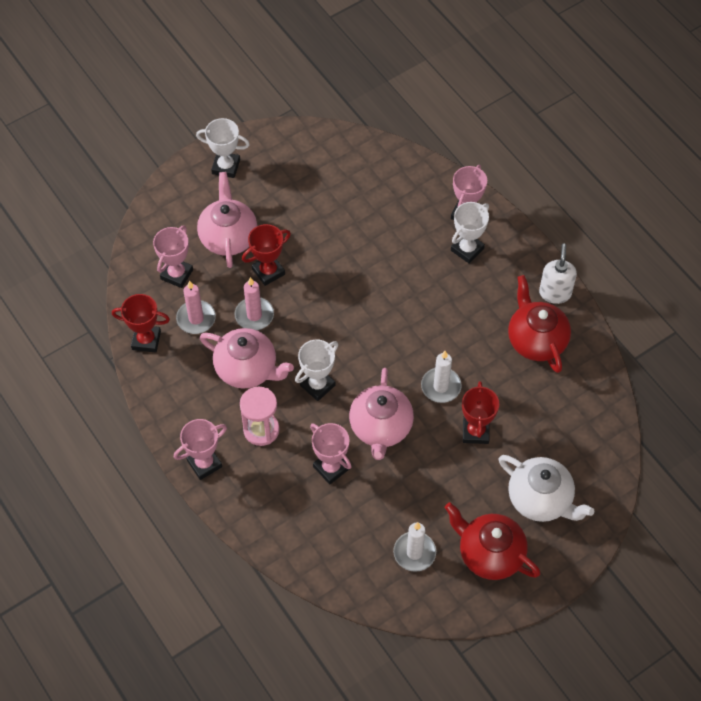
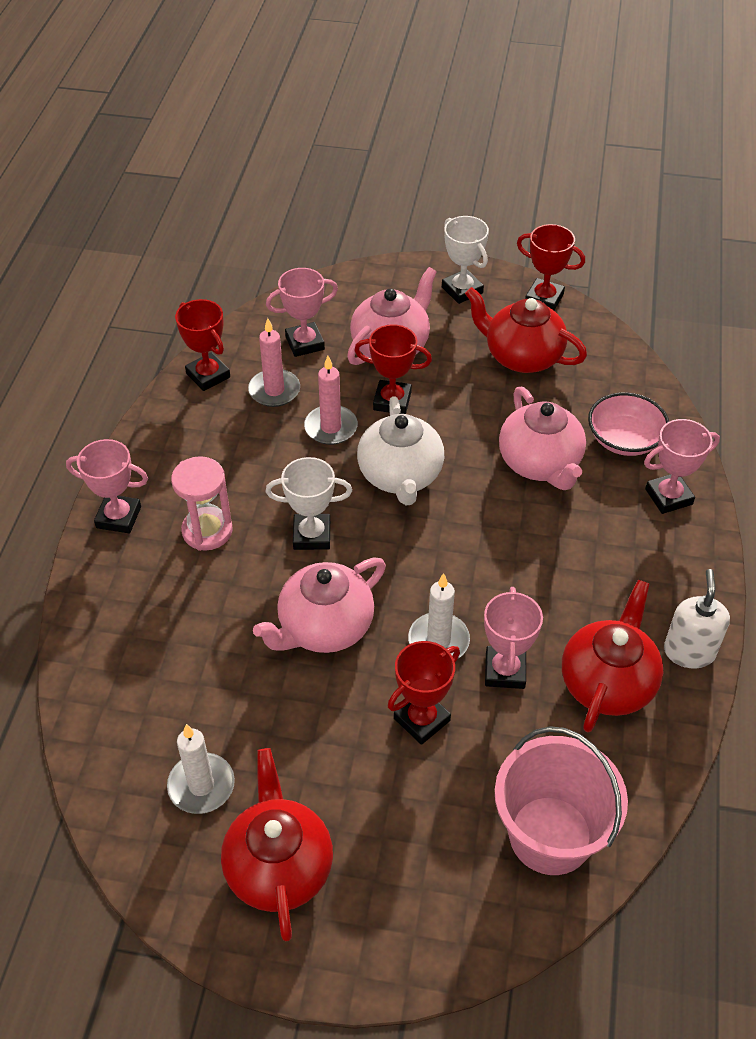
camera: 45 degrees right, 10 degrees down
(247, 369) = (264, 468): pink teapot -> pink teapot (540, 464)
(278, 137) = (544, 299): none -> red trophy
(306, 186) = (521, 356): none -> red teapot
(331, 468) = (227, 623): pink trophy -> pink trophy (505, 671)
(412, 197) = (624, 439): none -> pink bowl
(467, 249) = (630, 531): white trophy -> none
(541, 499) = (410, 862): white teapot -> white teapot (400, 476)
(555, 293) = (689, 651): white soap dispenser -> white soap dispenser turned 45 degrees counterclockwise
(584, 434) = (550, 835): none -> pink bucket

